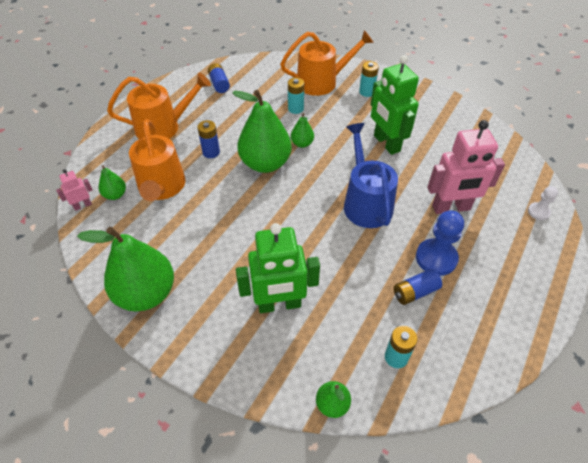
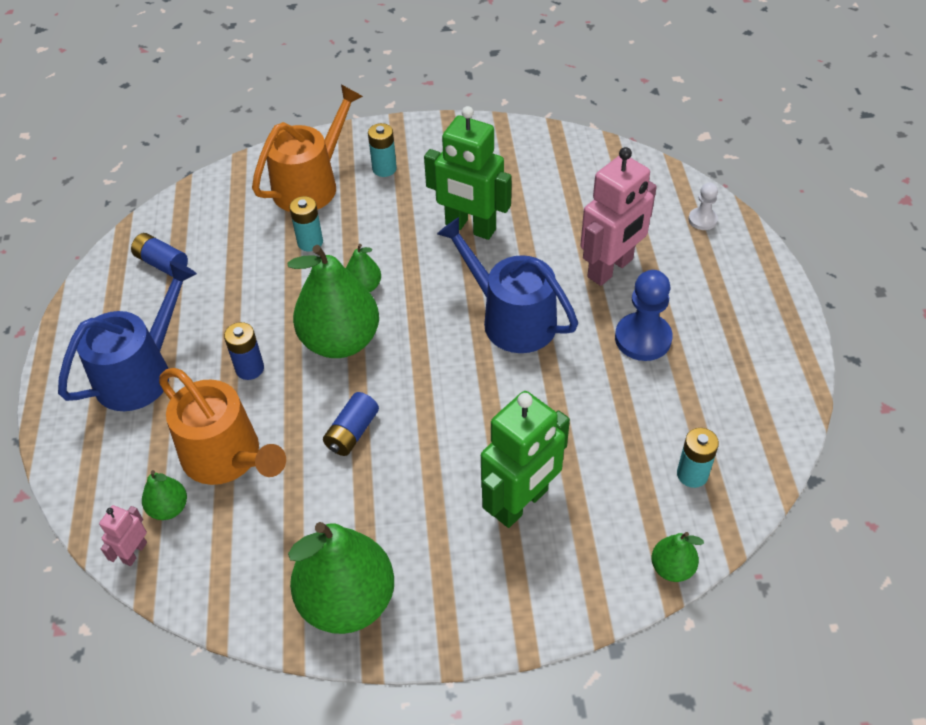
camera: 35 degrees left, 0 degrees up
(163, 127) = (140, 373): orange watering can -> blue watering can
(415, 292) = (653, 391): blue battery -> blue battery (352, 432)

